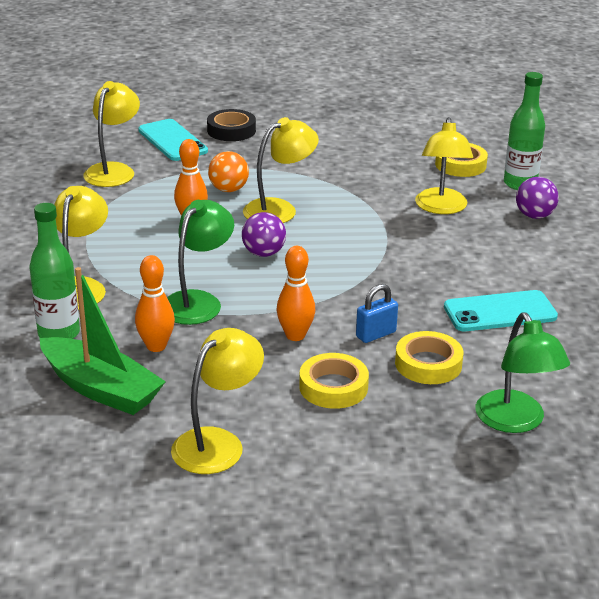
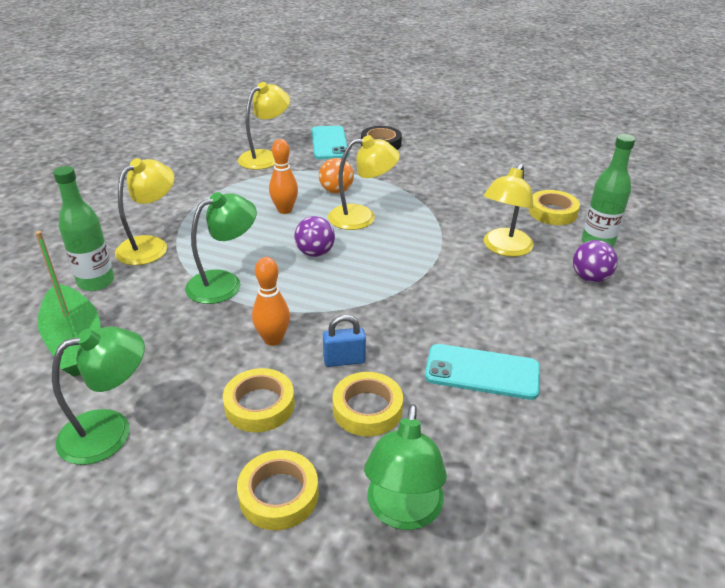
camera: 25 degrees right, 5 degrees up
(156, 346) = (154, 315): orange bowling pin -> none
(217, 443) = (110, 431): yellow lamp -> green lamp
(410, 440) = (278, 495): none -> yellow tape

